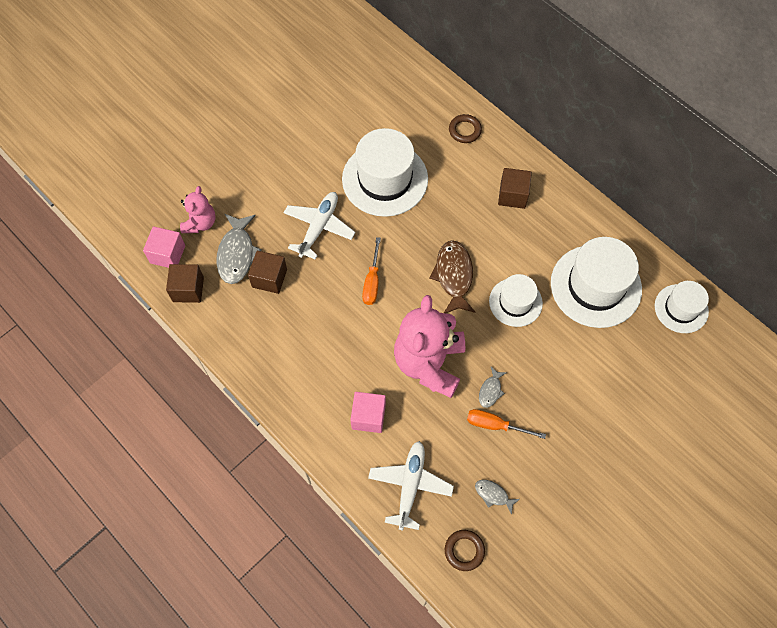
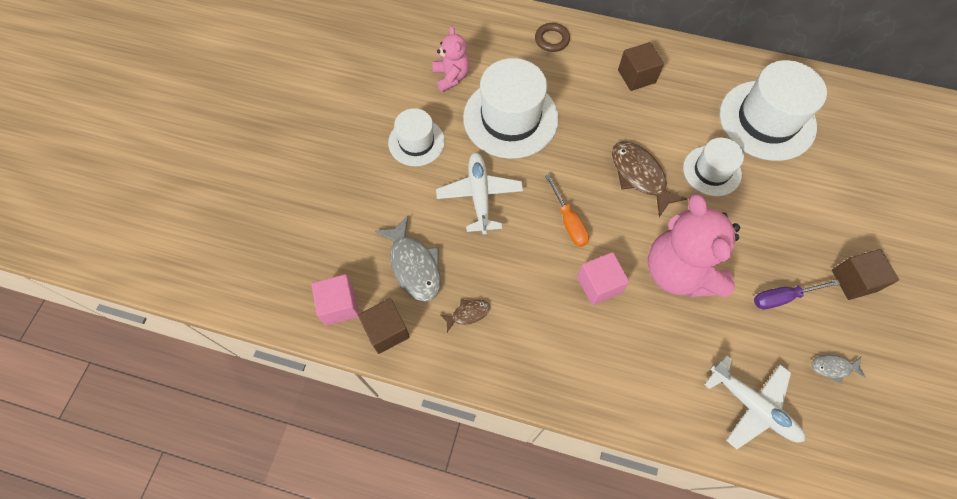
camera: 30 degrees left, 0 degrees up
(200, 223) = (353, 254): pink teddy bear -> pink teddy bear (451, 77)
(252, 308) = (468, 314): none -> brown fish
(269, 278) = (465, 272): brown cube -> brown cube (854, 280)
(368, 417) = (662, 359): pink cube -> pink cube (599, 284)
(410, 485) = (753, 406): white plane -> white plane turned 150 degrees clockwise
(464, 550) = (851, 442): brown ring -> none
(490, 390) = (753, 266): grey fish -> none
(495, 425) = (782, 297): orange screwdriver -> purple screwdriver
(681, 308) = (849, 103): white hat -> white hat (416, 142)

